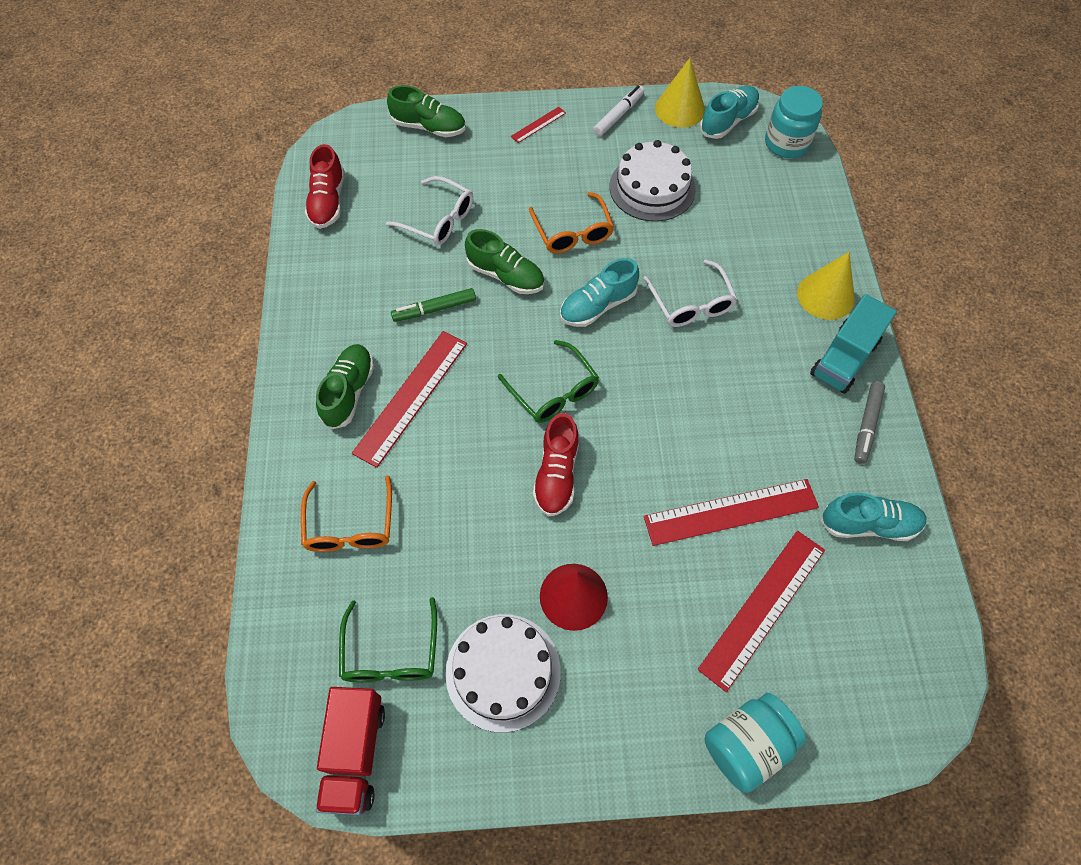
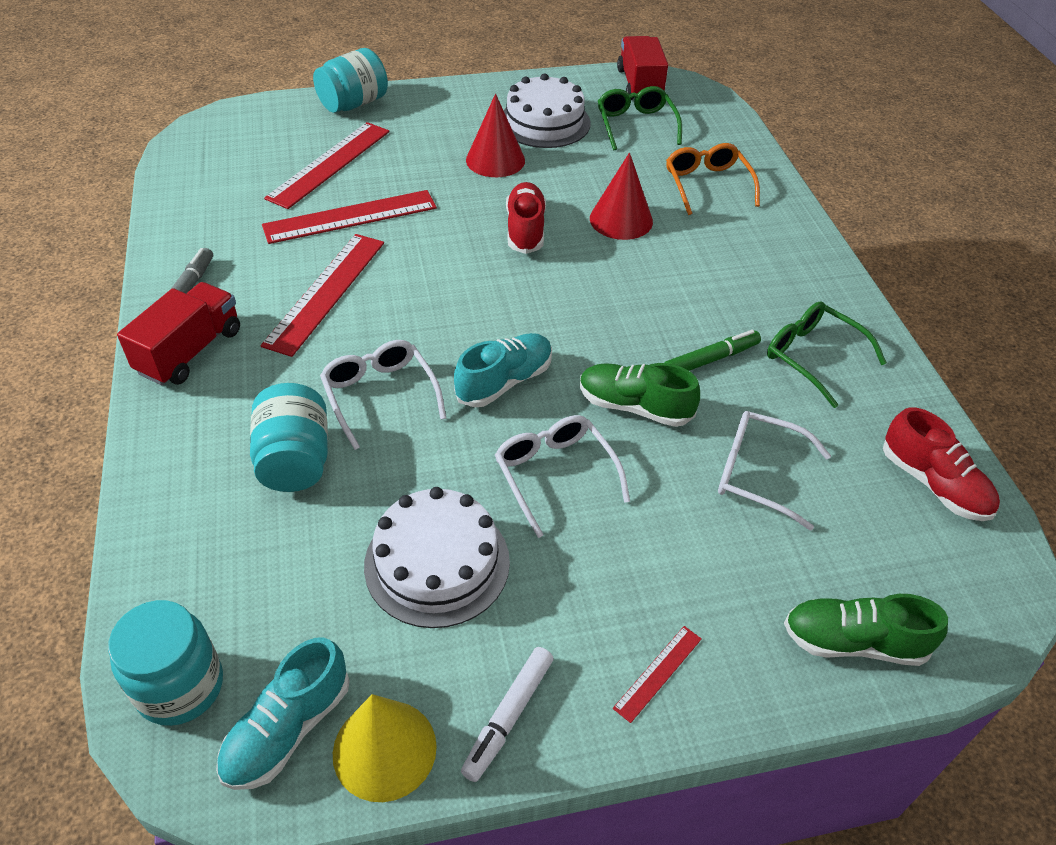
camera: 170 degrees right, 15 degrees down
(328, 202) = (933, 484): red shoe -> red shoe turned 150 degrees clockwise
(349, 392) = (766, 274): green shoe -> none
(411, 397) = (697, 275): red ruler -> red ruler (325, 292)
(458, 479) = (621, 220): none -> red cone
(553, 391) = (542, 292): green glasses -> green glasses (813, 357)
(572, 232) = (555, 474): orange glasses -> white glasses
(746, 260) = (295, 460): none -> turquoise jar
(825, 296) = (190, 422): yellow cone -> none
(844, 358) = (190, 351): turquoise truck -> red truck
(868, 524) = (214, 218): turquoise shoe -> none

